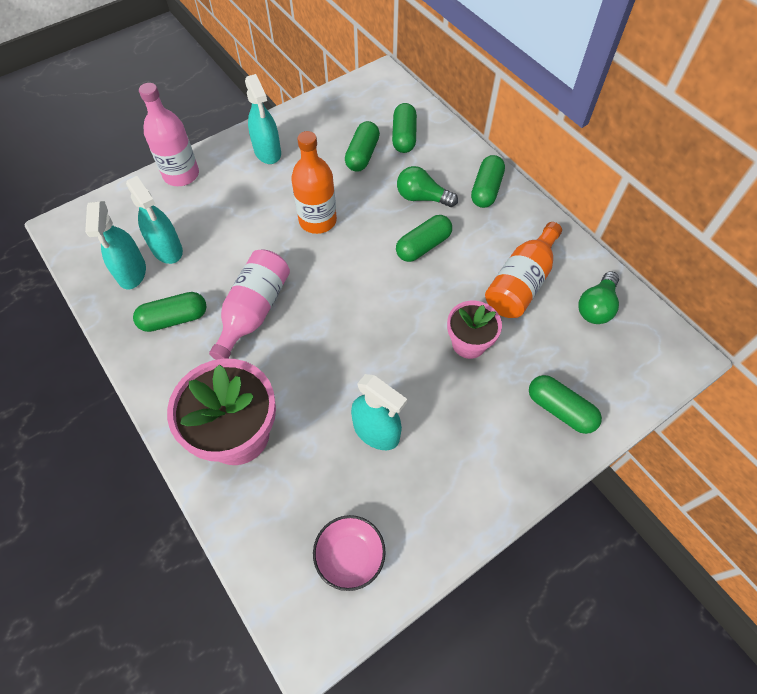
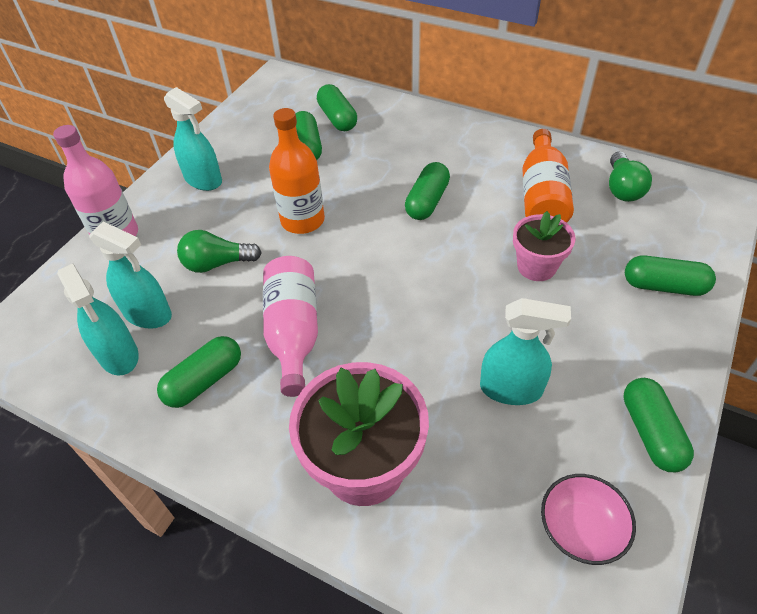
camera: 25 degrees left, 10 degrees down
(422, 197) = (394, 161): green light bulb -> green light bulb (217, 263)
(486, 190) = (449, 133): green capsule -> green capsule (651, 432)

